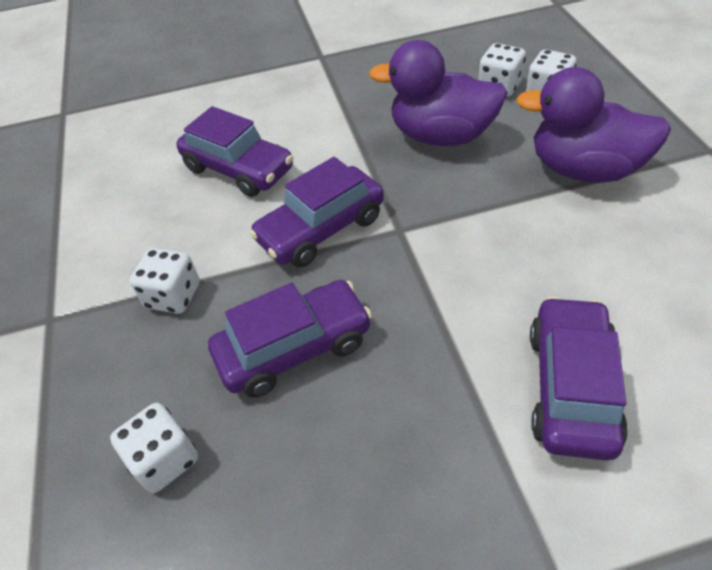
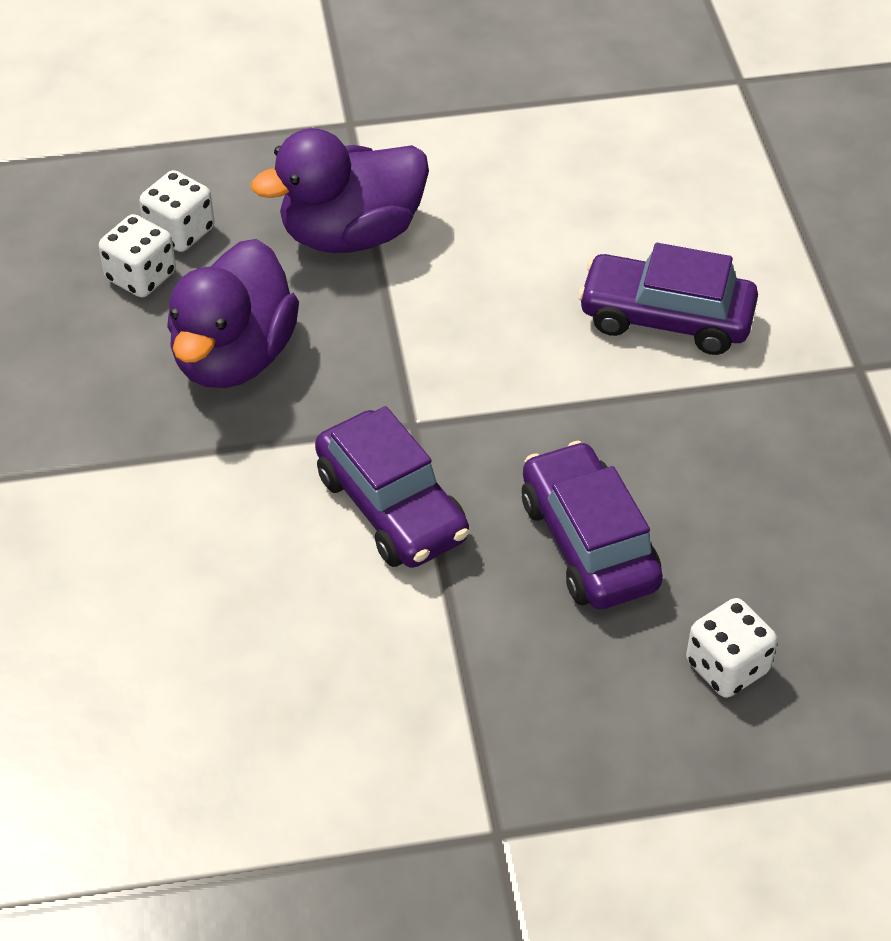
camera: 90 degrees left, 0 degrees up
(173, 296) = (482, 677): white dice -> none
(238, 169) = (229, 606): purple car -> none
(584, 169) = (351, 234): purple duck -> purple duck turned 45 degrees clockwise

